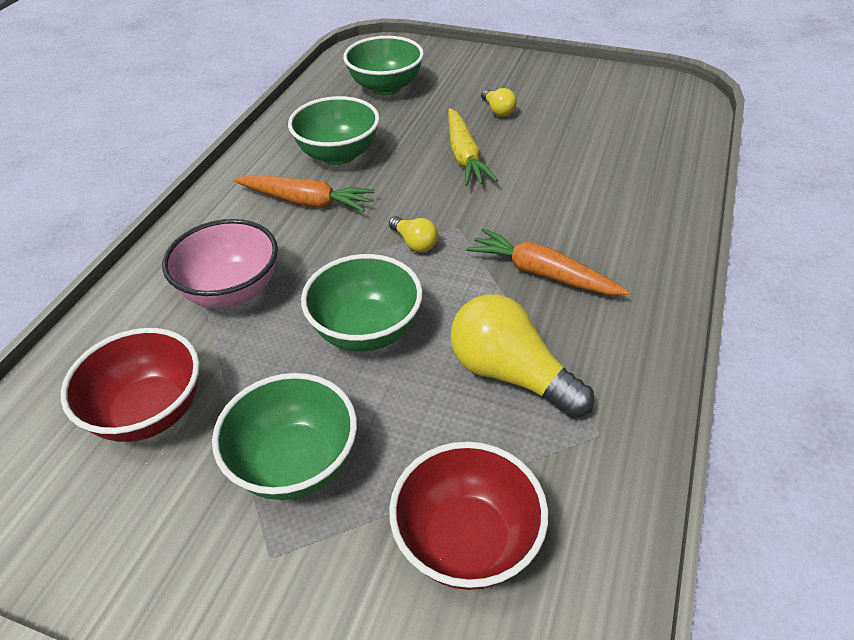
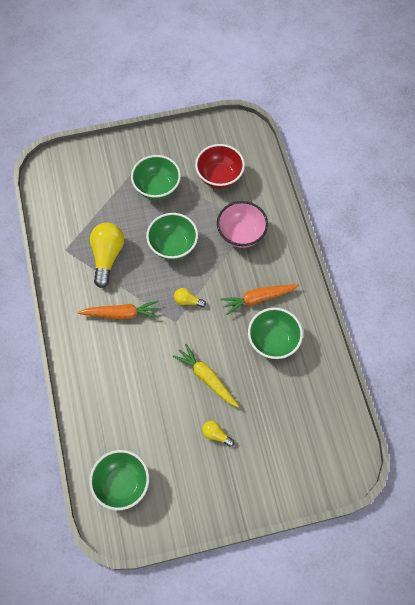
camera: 145 degrees right, 20 degrees up
(385, 87) = (301, 421): green bowl -> green bowl (122, 484)
(467, 541) = (89, 194): red bowl -> none
(511, 374) = (107, 257): yellow light bulb -> yellow light bulb turned 90 degrees counterclockwise

